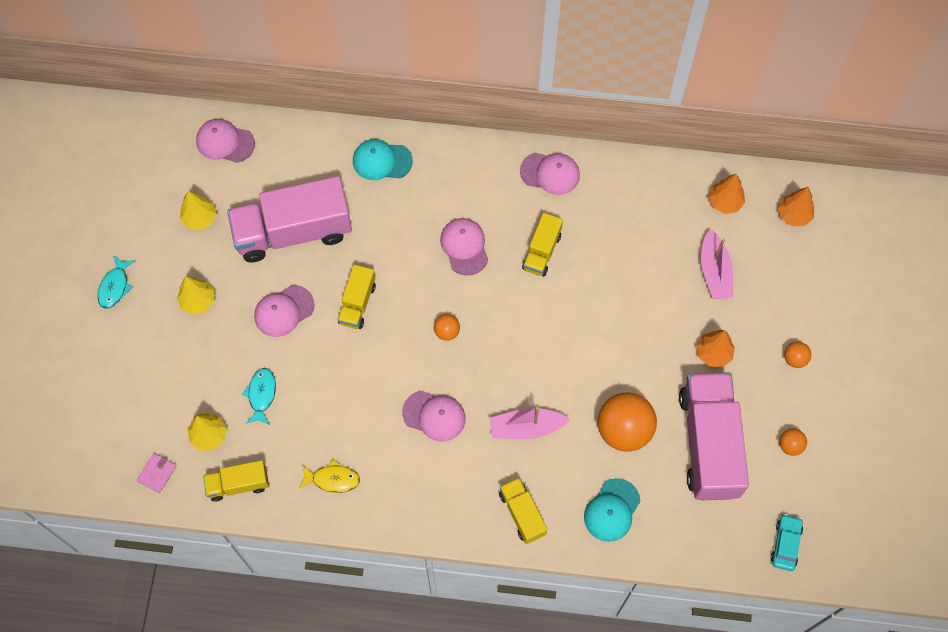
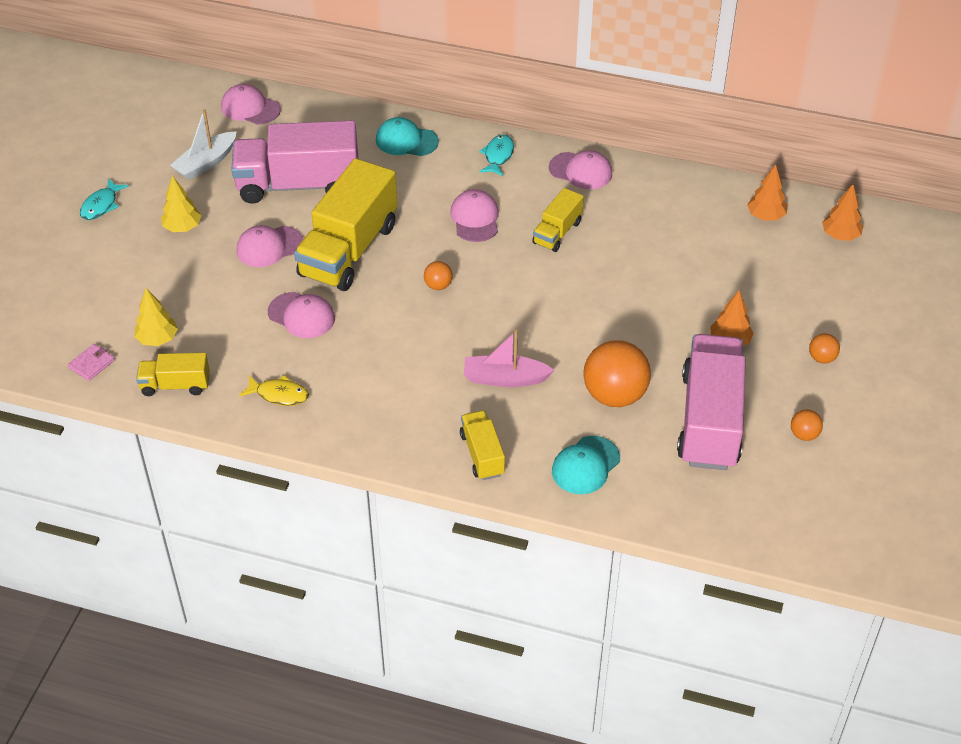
camera: 10 degrees right, 20 degrees down
(200, 218) = (206, 163): yellow tree -> white boat
(261, 394) = (224, 312): turquoise fish -> turquoise fish (498, 156)
(357, 303) = (349, 250): yellow truck -> yellow truck, size x2.01
(434, 416) = (406, 354): pink cap -> pink cap (301, 315)
(714, 272) = (744, 272): pink boat -> none
(785, 544) = (784, 526): turquoise car -> none

